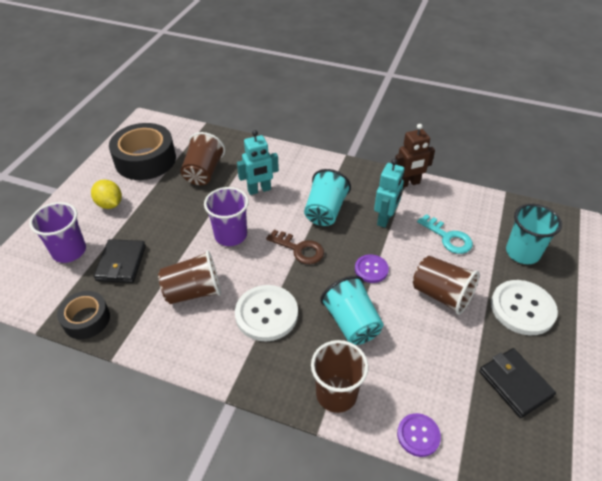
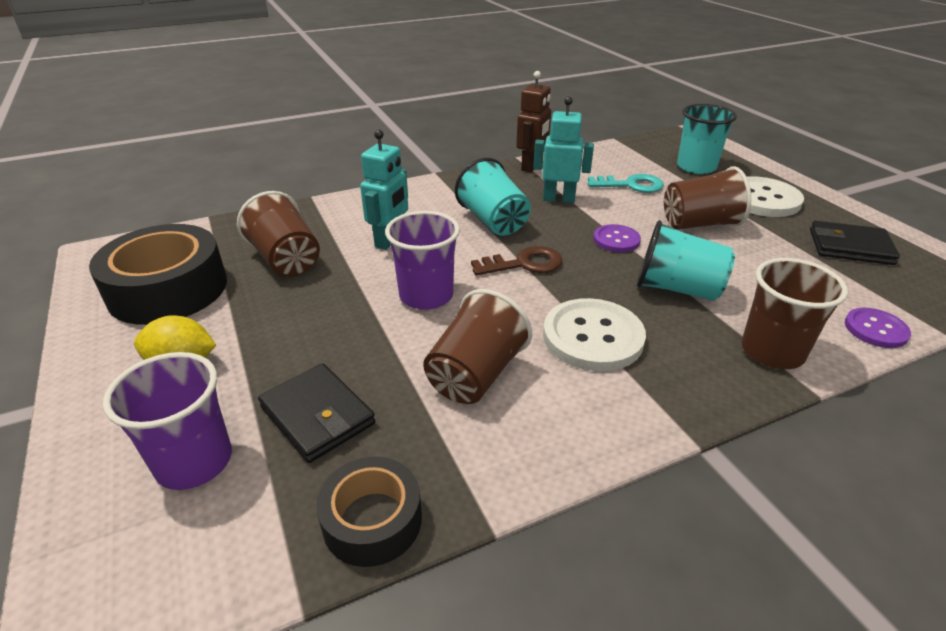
camera: 45 degrees left, 10 degrees down
(385, 219) = (558, 199): turquoise robot -> turquoise robot turned 60 degrees counterclockwise

